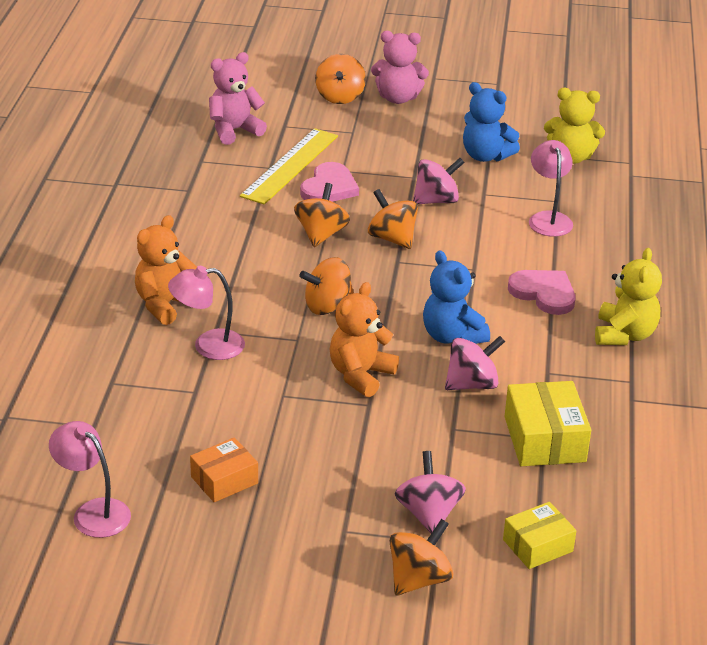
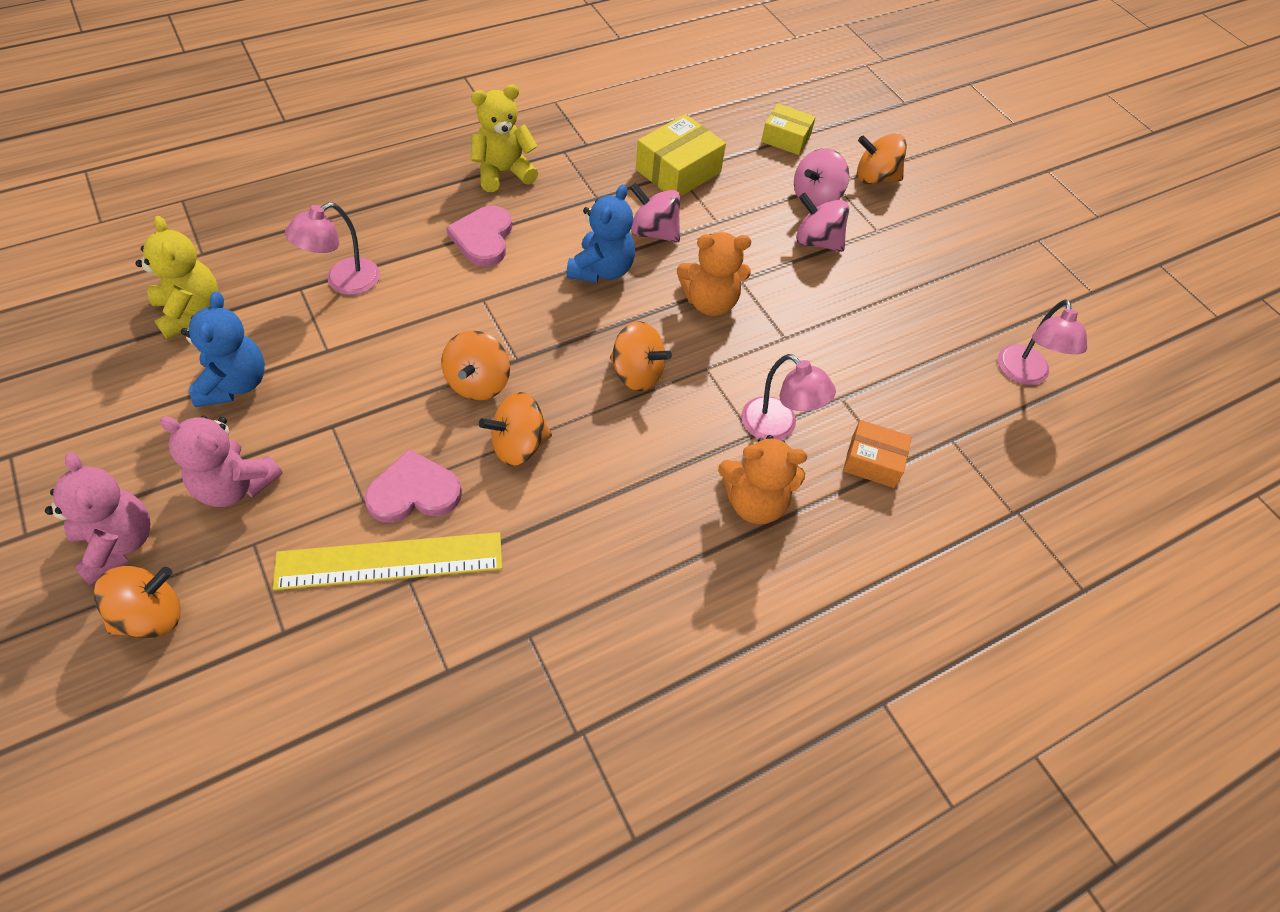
camera: 130 degrees left, 20 degrees up
(224, 480) = (909, 318): orange box -> orange box (873, 461)
(234, 130) = (337, 686): pink teddy bear -> pink teddy bear (235, 485)
(436, 200) = (371, 382): pink spinning top -> pink spinning top (817, 241)

